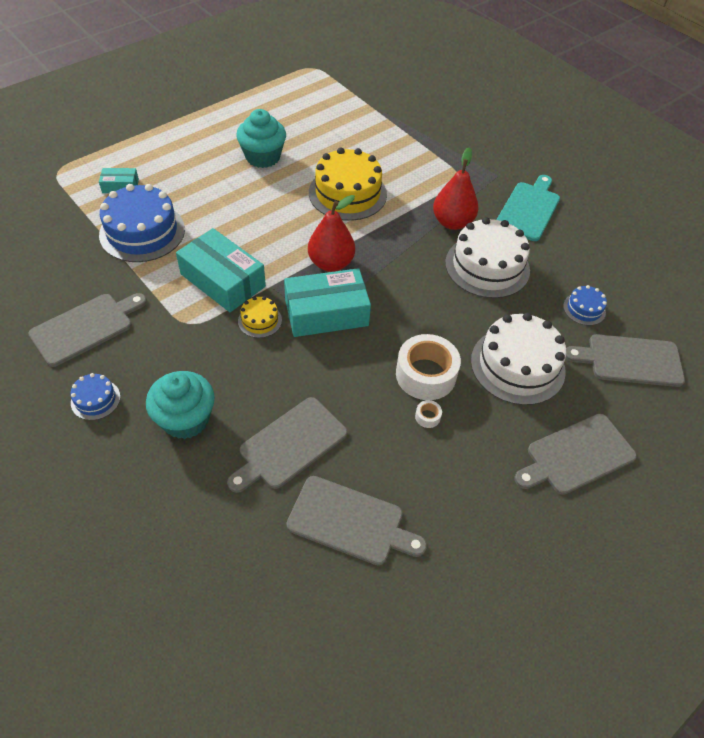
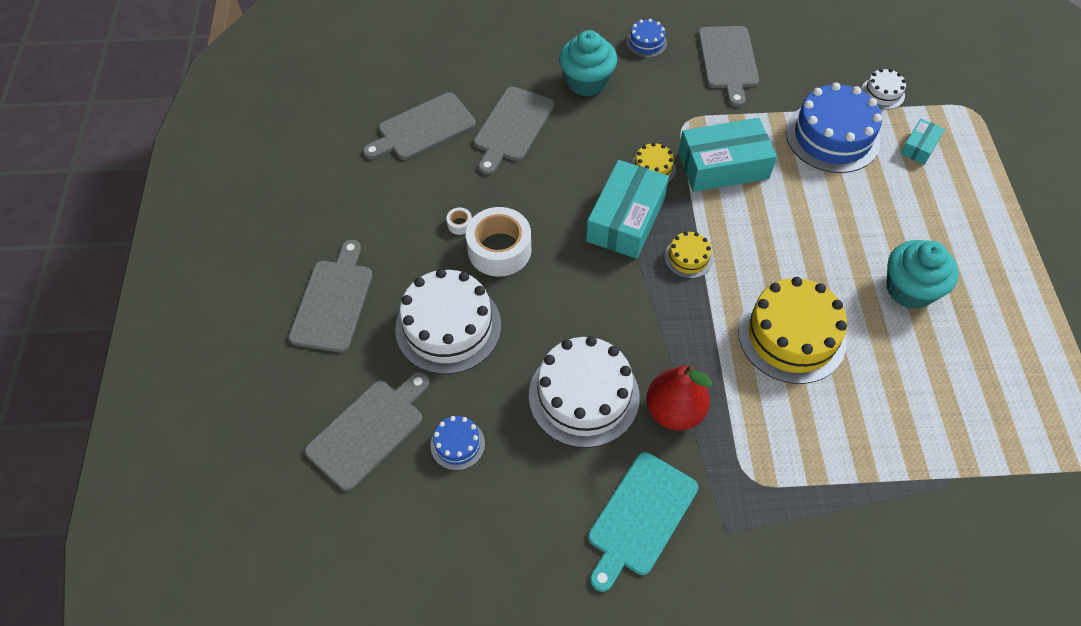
camera: 130 degrees right, 5 degrees up
(68, 220) = (882, 93): none -> white cake
(290, 445) = (512, 127): grey cutting board -> grey cutting board turned 150 degrees counterclockwise
(331, 263) = (688, 258): red pear -> yellow cake
(528, 209) = (640, 517): turquoise cutting board -> turquoise cutting board turned 60 degrees clockwise

